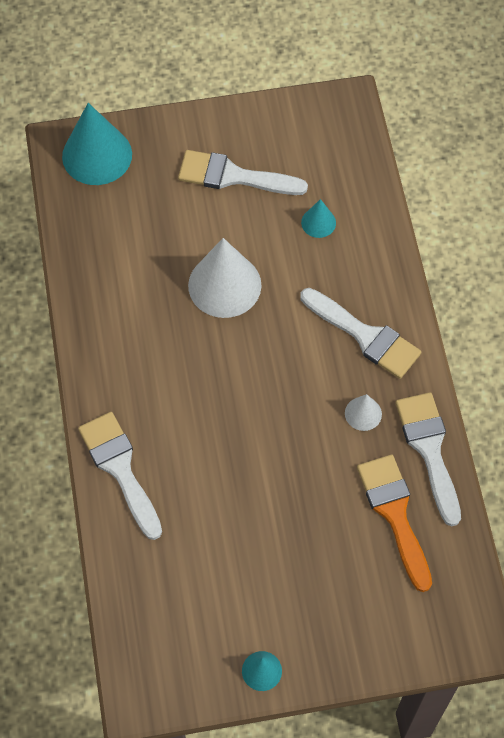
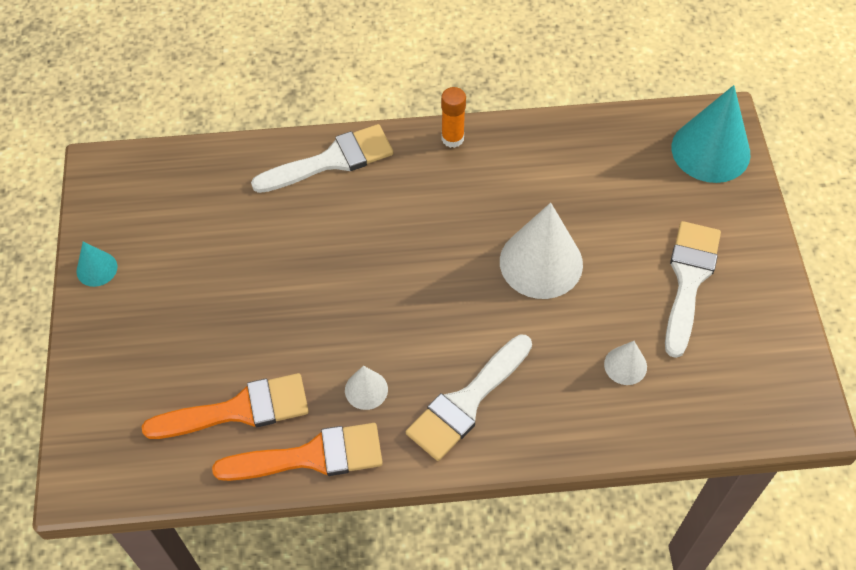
camera: 95 degrees right, 5 degrees down
(89, 363) = (452, 138): none -> orange glue stick
(318, 222) = (625, 365): turquoise cone -> white cone
(429, 449) = (311, 456): white brush -> orange brush

